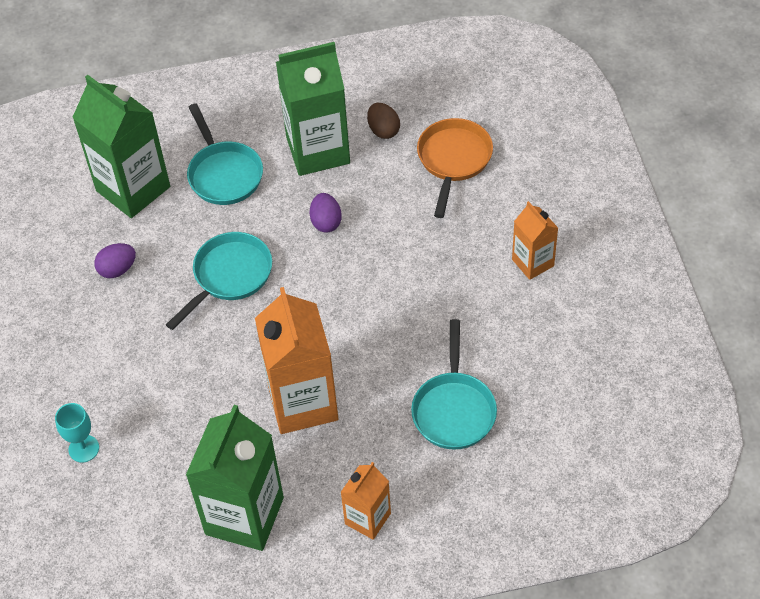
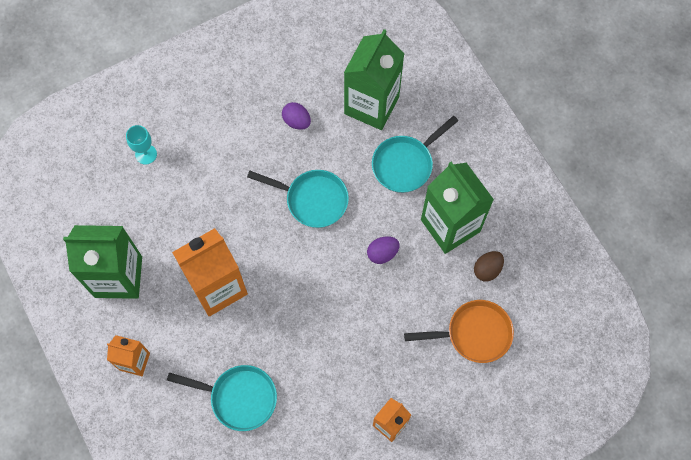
camera: 70 degrees right, 15 degrees up
(454, 409) = (239, 398): turquoise pan -> turquoise pan turned 150 degrees counterclockwise

